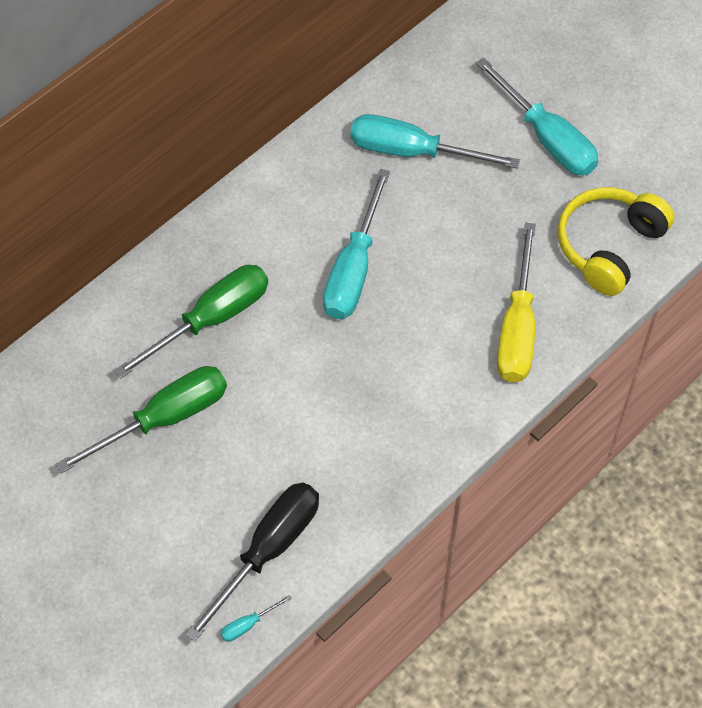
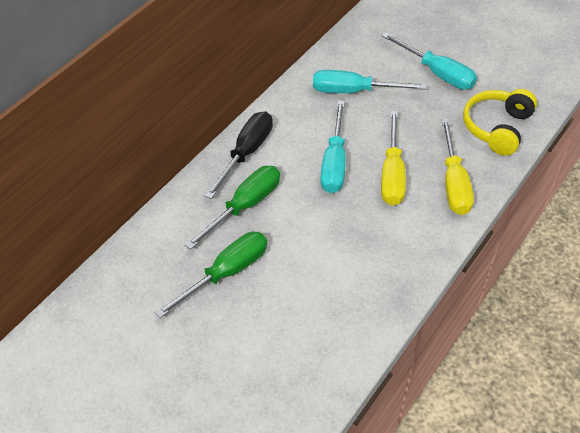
camera: 10 degrees left, 10 degrees down
(248, 624) = (320, 404): turquoise screwdriver -> none
(268, 550) = (322, 350): black screwdriver -> black screwdriver (246, 153)
(432, 300) = (392, 174): none -> yellow screwdriver

